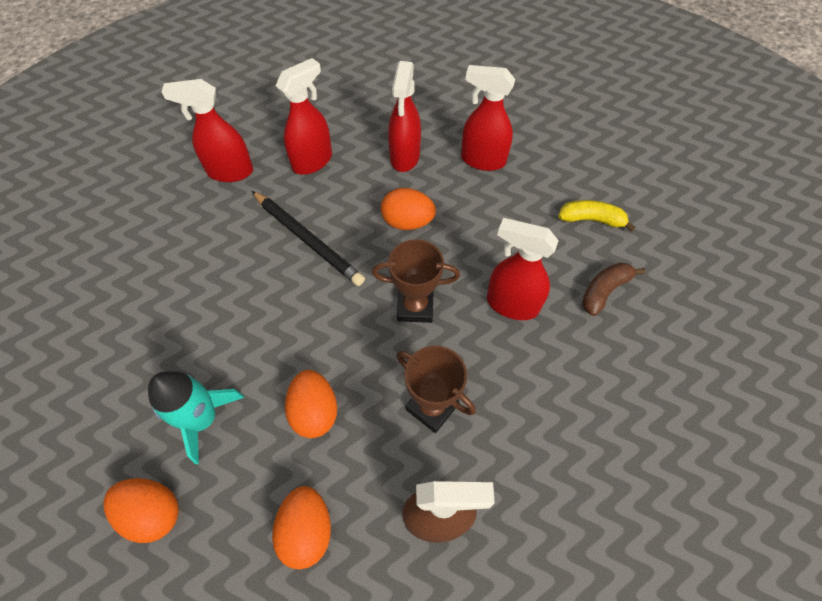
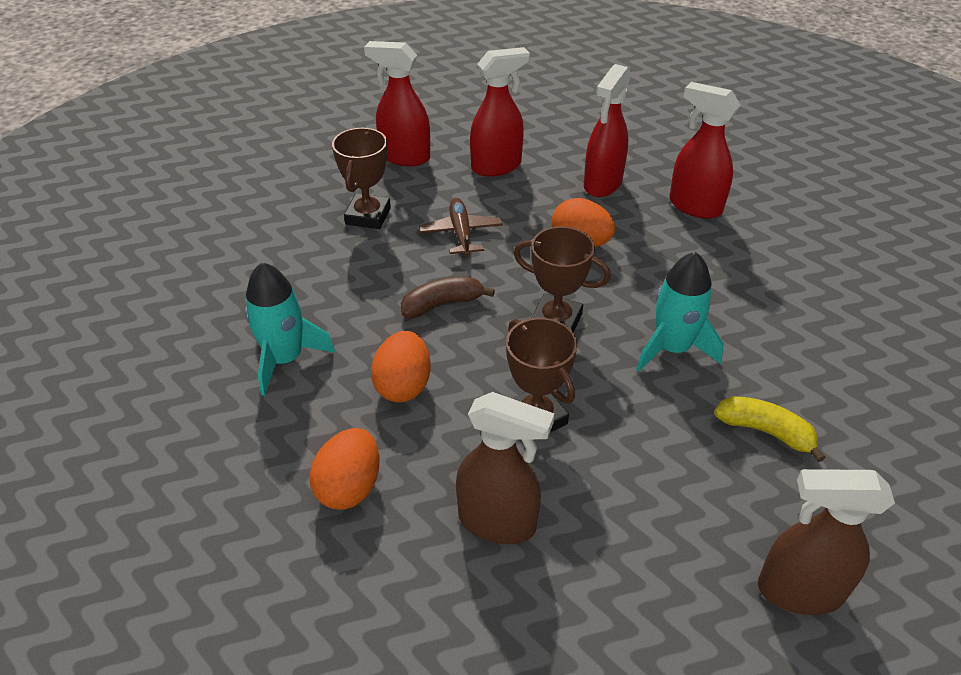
camera: 20 degrees right, 15 degrees down
(153, 513) = (202, 423): orange egg -> none
(220, 244) = (368, 216): none -> brown trophy
(307, 239) = (461, 233): black pencil -> brown plane
(511, 304) = (672, 348): red spray bottle -> turquoise rocket
(591, 220) = (809, 292): yellow banana -> yellow banana (765, 431)
(604, 291) = (796, 365): brown banana -> brown banana (442, 304)
(670, 496) = (798, 591): none -> brown spray bottle

